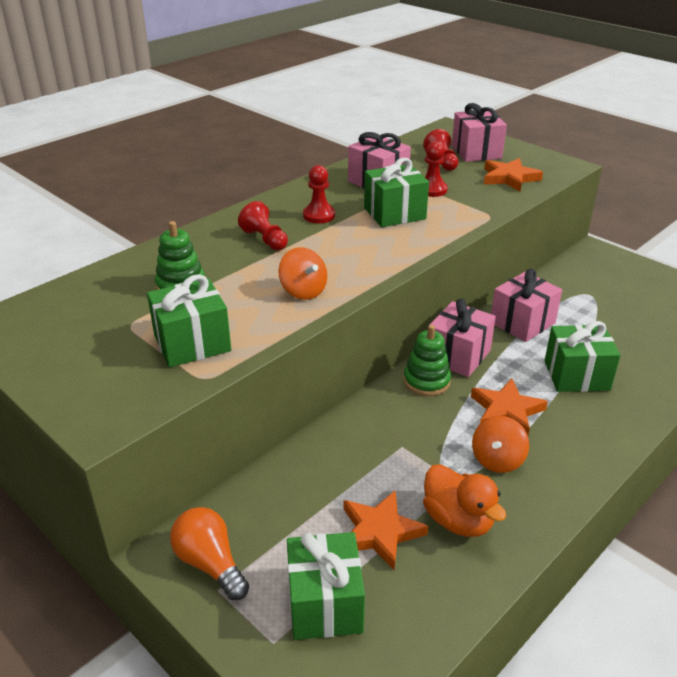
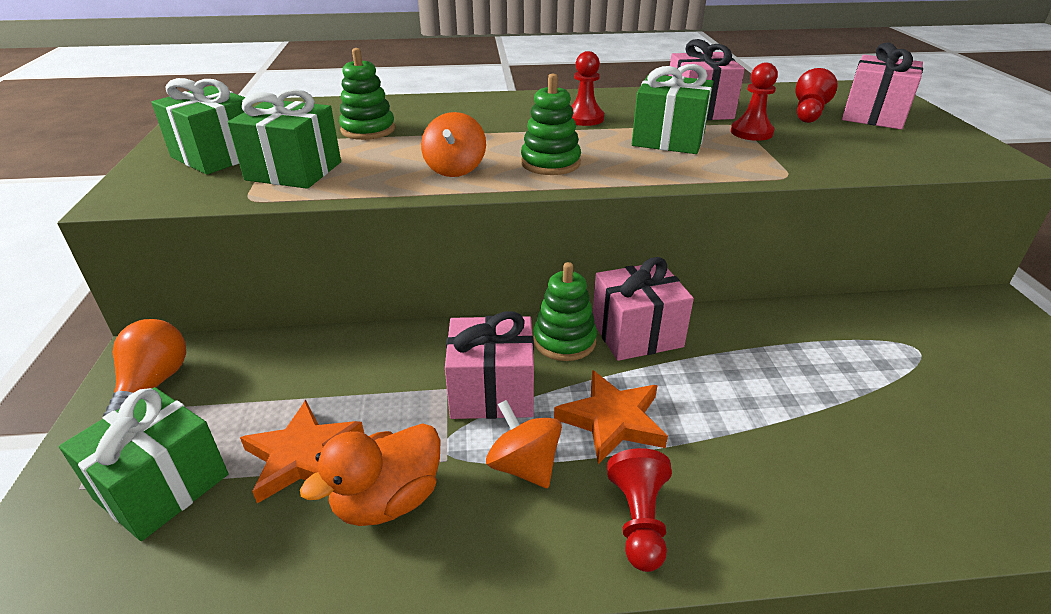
camera: 40 degrees right, 0 degrees up
(265, 240) = (499, 121): red pawn -> red pawn (639, 521)
(354, 261) = (550, 163): none -> green stacking toy
(458, 520) = (388, 500): orange duck -> orange duck turned 45 degrees clockwise
(497, 460) = (524, 466): orange spinning top -> orange spinning top turned 75 degrees clockwise
(509, 178) = (880, 149): orange star -> none
(522, 323) = (769, 338): pink gift -> pink gift (492, 391)
(576, 375) = (766, 432): green gift -> green gift (217, 156)

